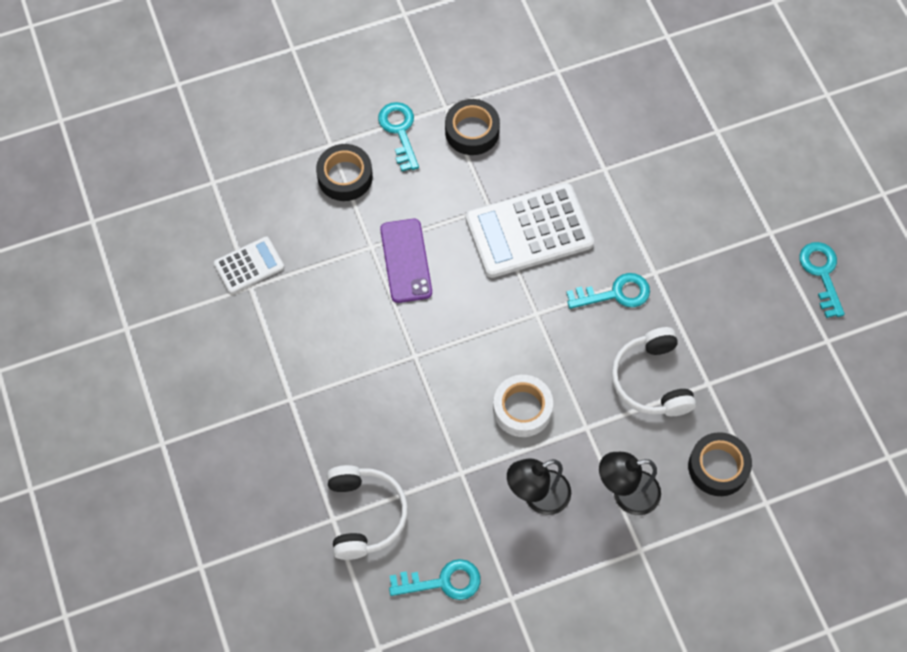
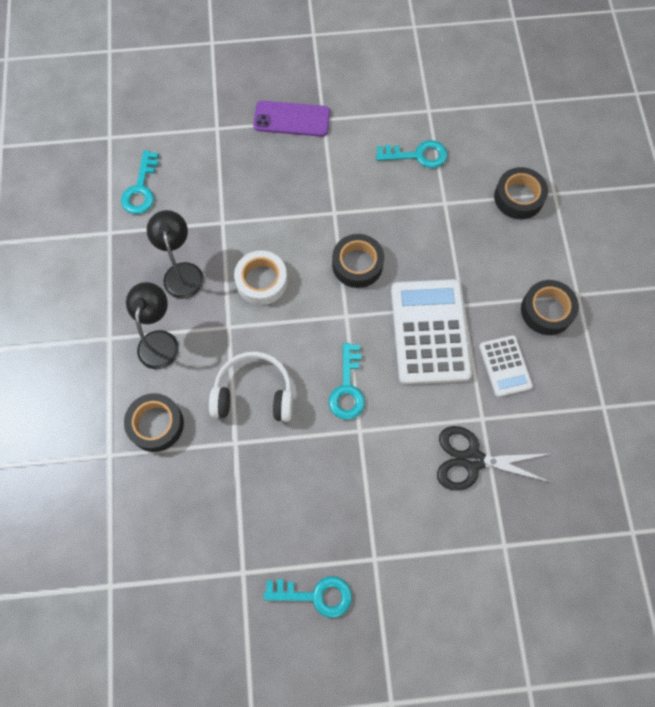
camera: 105 degrees right, 5 degrees up
(249, 265) = (448, 113): white calculator -> white calculator (505, 366)
(365, 515) = (212, 149): white headphones -> none
(399, 131) = (558, 250): turquoise key -> turquoise key (417, 155)
(406, 261) = (424, 226): purple phone -> purple phone (292, 119)
(472, 317) = (357, 264): none -> black tape
(648, 169) = (472, 460): none -> black scissors

